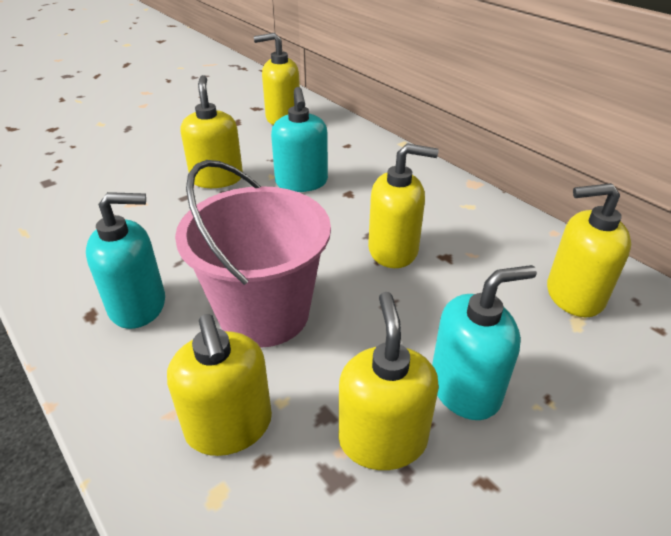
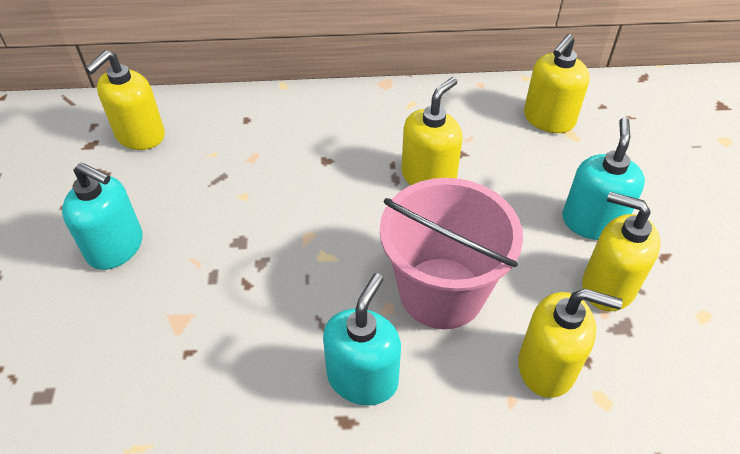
camera: 55 degrees left, 10 degrees up
(217, 178) = (204, 238): yellow soap dispenser -> none
(301, 182) = (277, 181): turquoise soap dispenser -> turquoise soap dispenser (116, 247)

